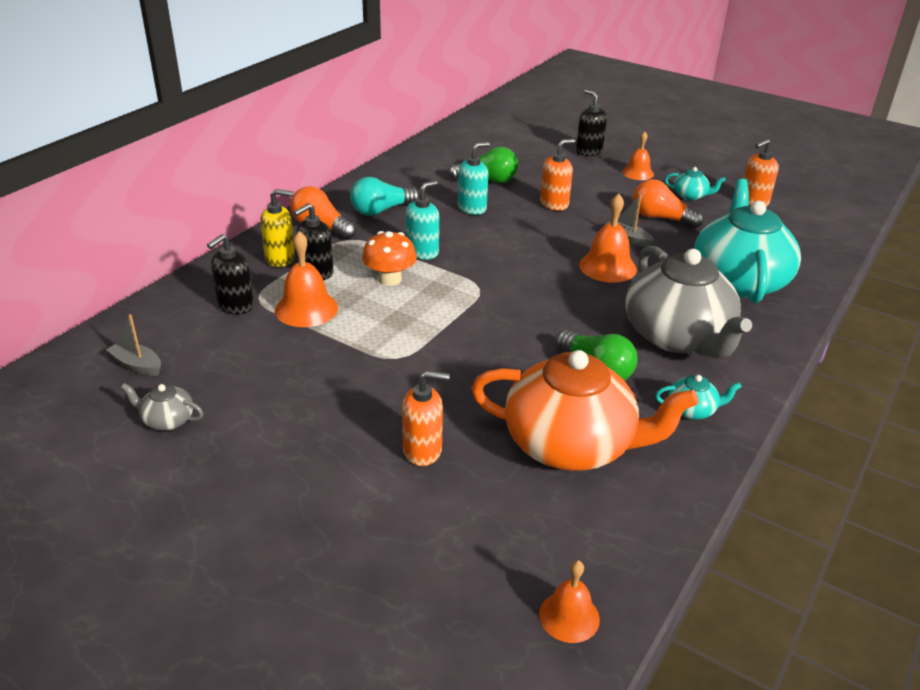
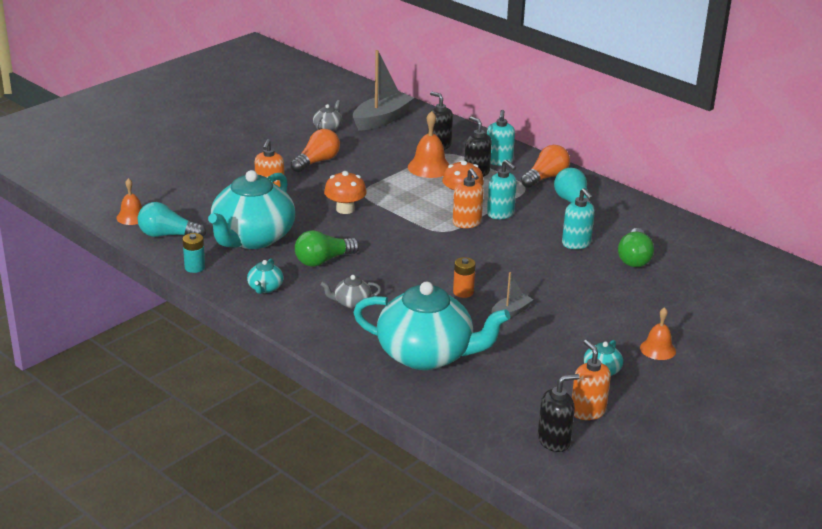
camera: 100 degrees right, 5 degrees down
(137, 365) = (382, 119): grey boat -> grey boat, size x1.99
(280, 258) = (498, 161): yellow soap dispenser -> turquoise soap dispenser
(451, 368) = (345, 209): none -> orange mushroom
(554, 204) = (583, 286): orange soap dispenser -> orange soap dispenser (467, 223)
(571, 445) = (252, 238): orange teapot -> turquoise teapot
(588, 151) = (713, 328): black soap dispenser -> black soap dispenser (554, 441)
(607, 267) = (463, 292): orange bell -> orange battery
(608, 547) = (168, 235): none -> turquoise light bulb
(660, 218) = (551, 340): orange light bulb -> orange light bulb (317, 162)
(678, 337) = (351, 302): grey teapot -> grey teapot, size x0.41
(684, 491) = (195, 267): none -> turquoise battery

